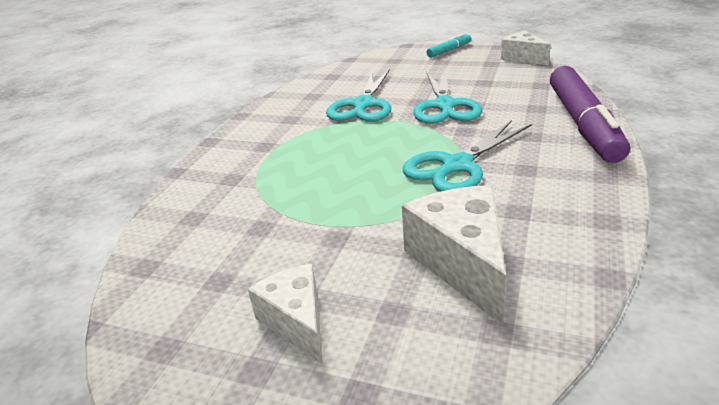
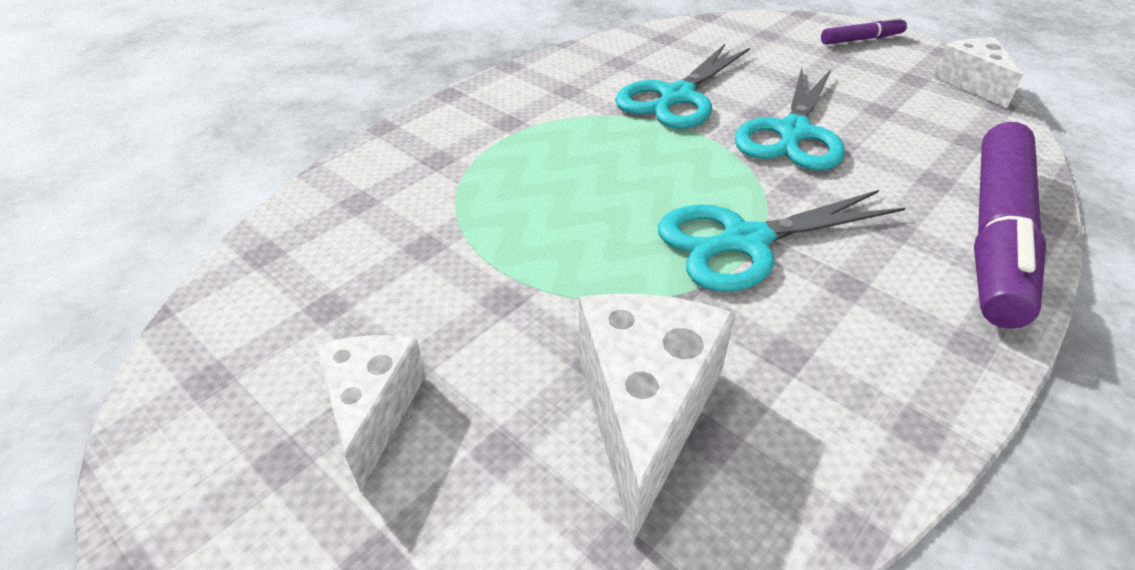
camera: 20 degrees right, 10 degrees up
(449, 50) = (861, 39): turquoise marker -> purple marker

